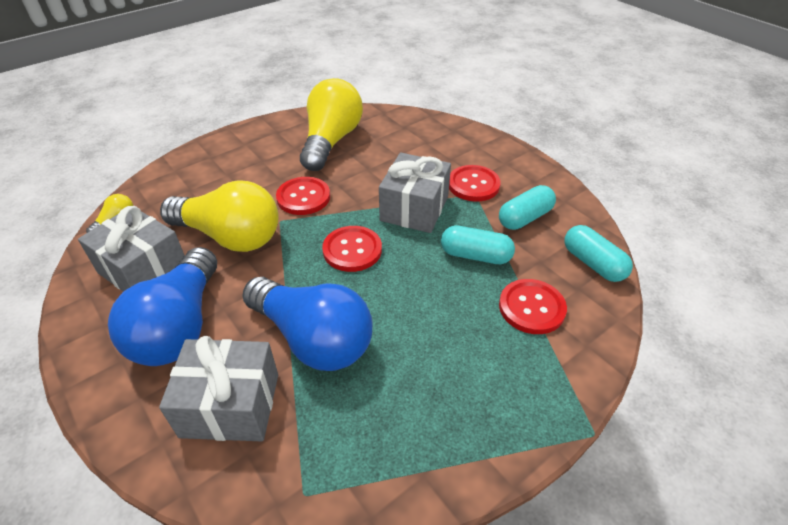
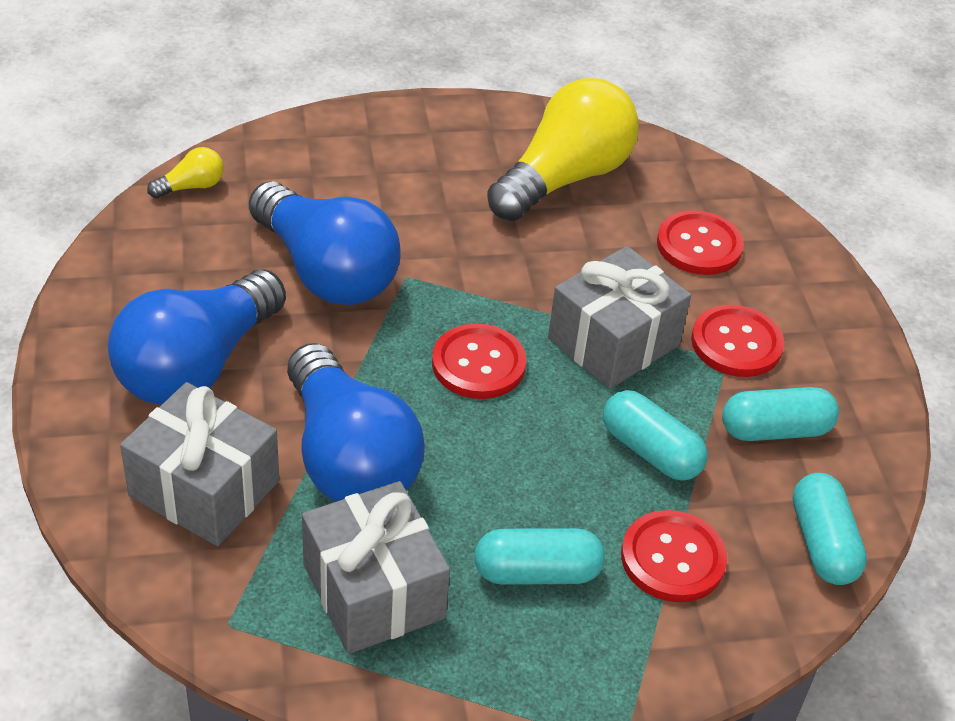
camera: 25 degrees right, 0 degrees up
(143, 269) = (192, 270): grey gift -> grey gift (373, 591)
(230, 236) = (326, 271): yellow light bulb -> blue light bulb
(303, 197) = (462, 255): red button -> red button (699, 245)
(469, 353) = (537, 572): none -> turquoise capsule

